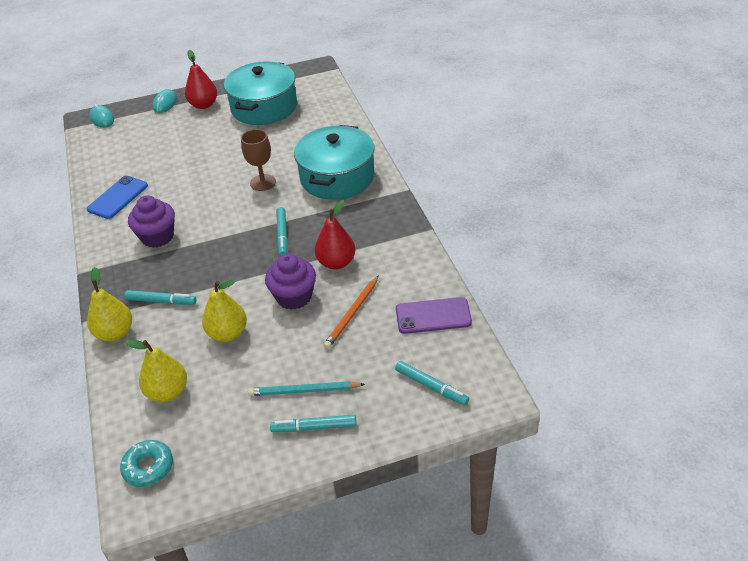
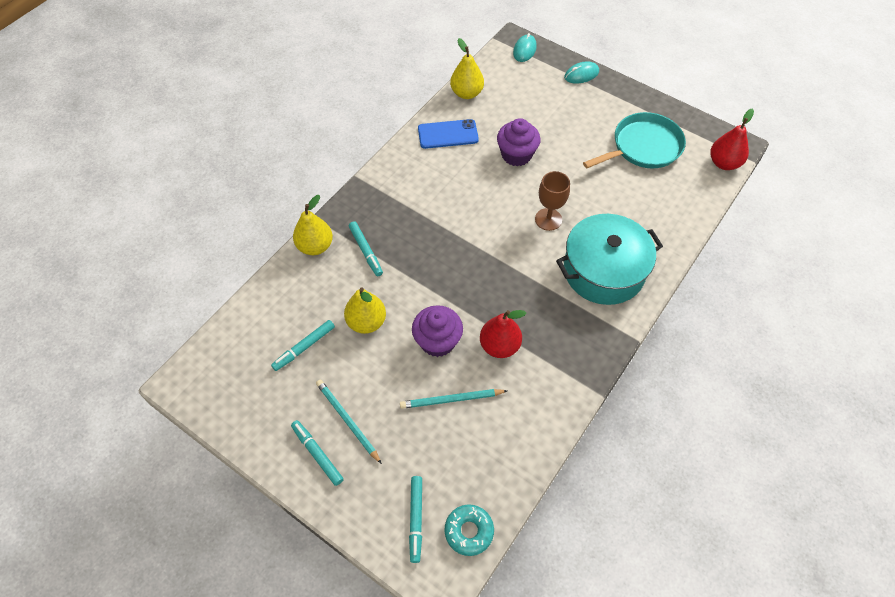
camera: 50 degrees right, 15 degrees up
(148, 467) = (215, 365): turquoise donut -> turquoise donut (469, 531)
(157, 237) = (428, 195): purple cupcake -> purple cupcake (516, 155)
(168, 392) = (285, 325): yellow pear -> yellow pear (466, 93)
(204, 105) = (605, 102): red pear -> red pear (724, 163)
(264, 107) = (643, 147): turquoise pot -> turquoise pan
(282, 235) = (499, 281): turquoise marker -> turquoise marker (304, 347)
(352, 314) = (451, 400): orange pencil -> turquoise pencil
(433, 316) = (496, 468): purple phone -> none

